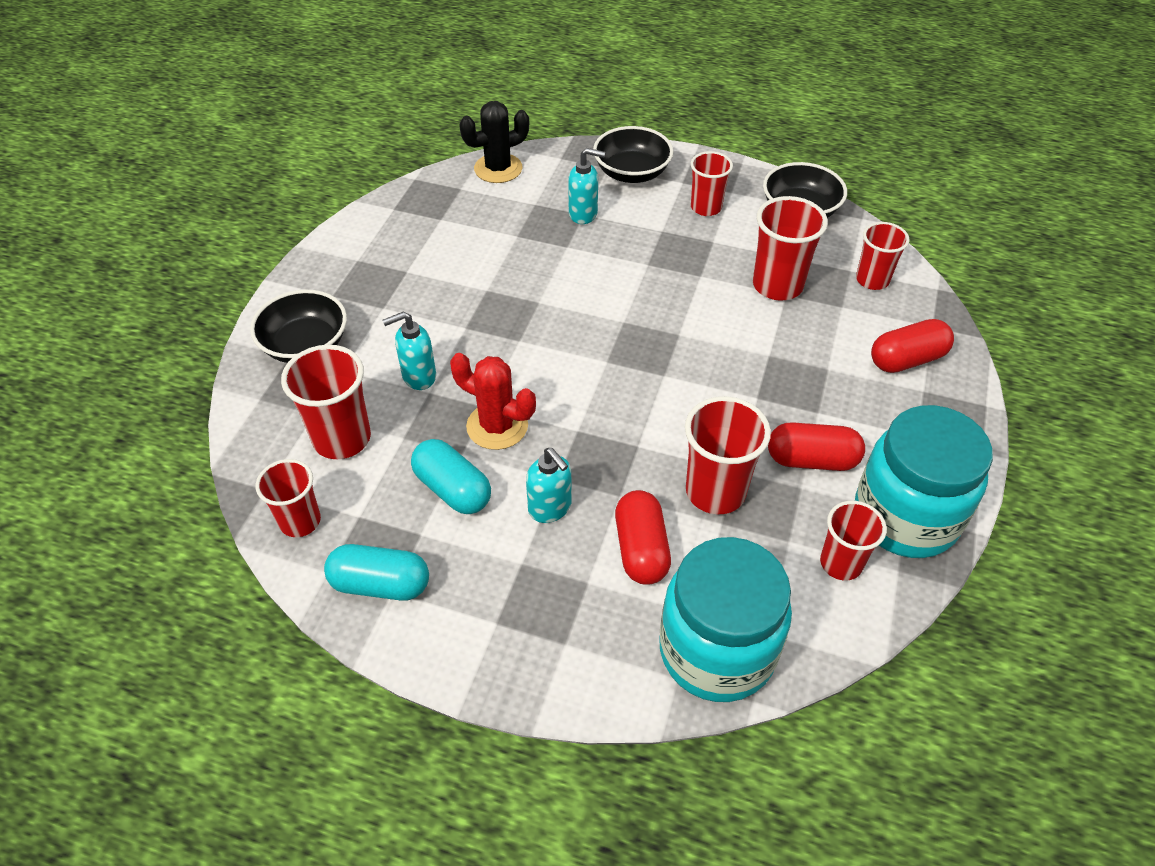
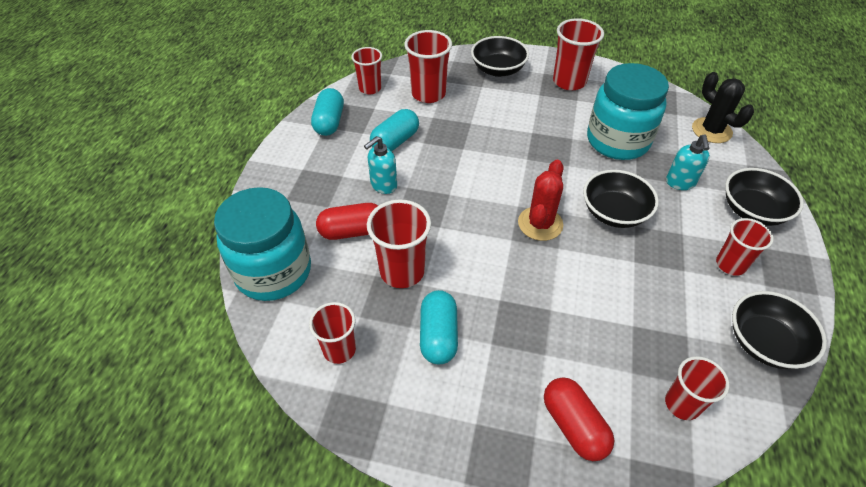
camera: 85 degrees right, 0 degrees up
(418, 376) = (483, 117): turquoise soap dispenser -> none
(497, 426) = (447, 155): red cactus -> red cactus (540, 224)
(626, 277) = (614, 212): none -> black bowl
(777, 285) = (642, 319): red cup -> red cup (569, 81)
(812, 460) = (438, 335): red capsule -> turquoise capsule
(905, 517) = (384, 402): turquoise jar -> turquoise jar (617, 141)

